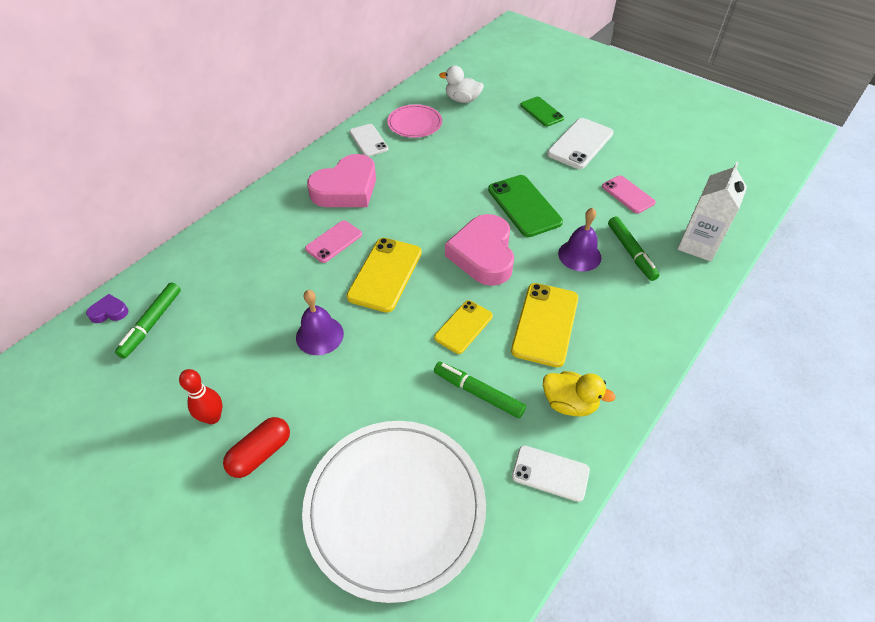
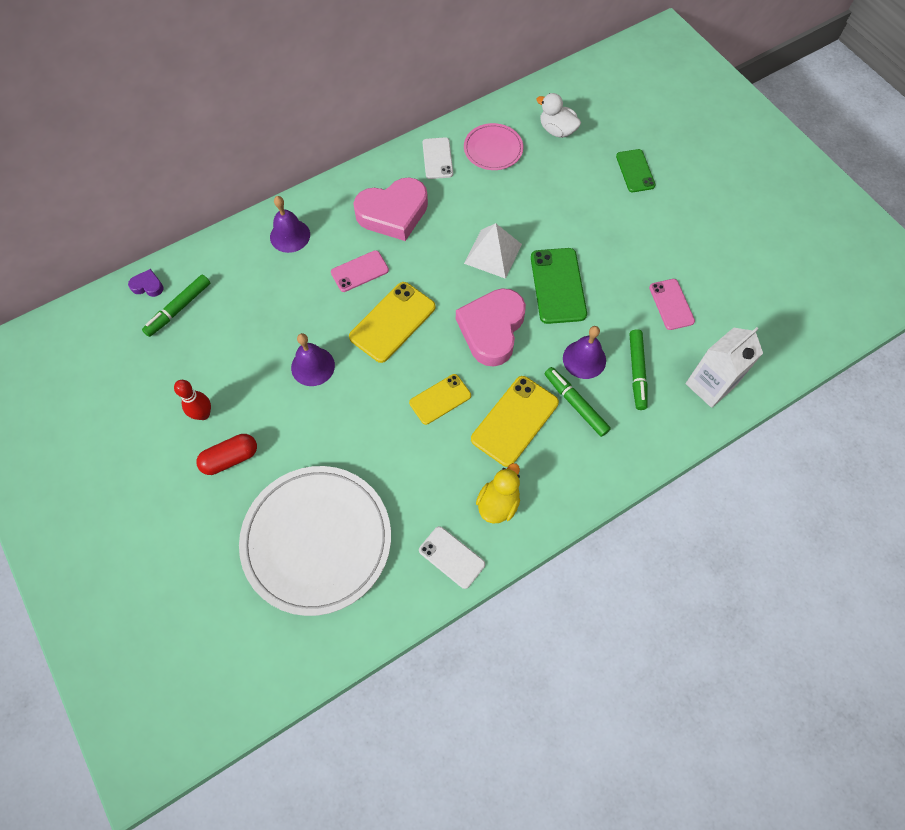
camera: 20 degrees right, 15 degrees up
(251, 230) = (290, 235): none -> purple bell
(453, 196) = (493, 253): none -> white pyramid
(479, 393) = (425, 467): green marker -> green marker (576, 404)
(569, 403) = (498, 503): yellow duck -> yellow duck turned 105 degrees counterclockwise
(580, 144) = (655, 226): white phone -> none

